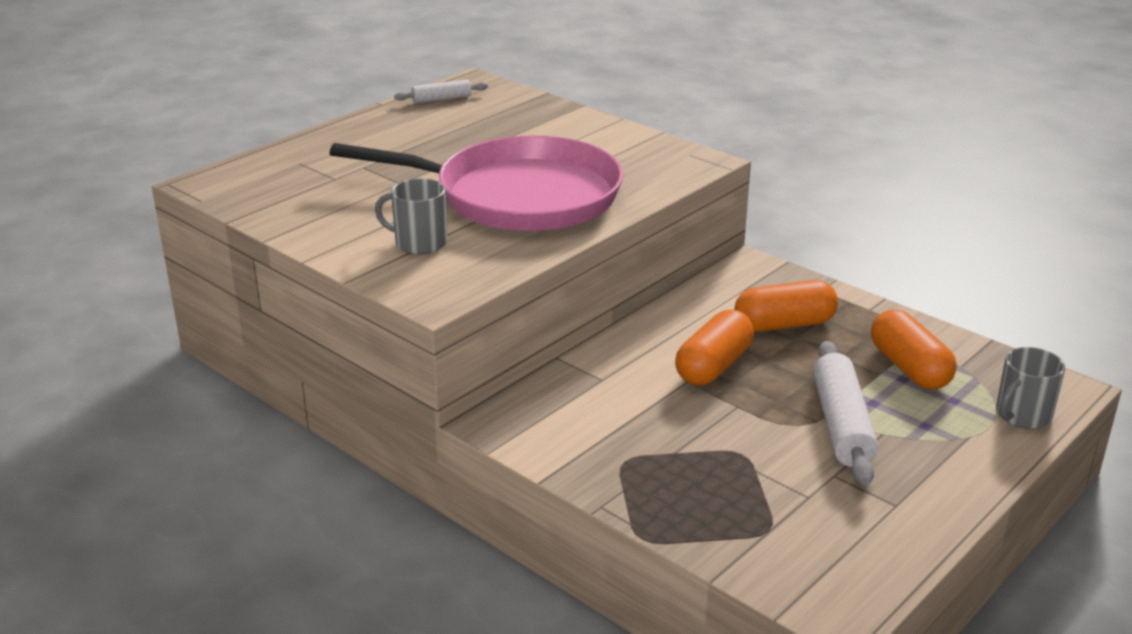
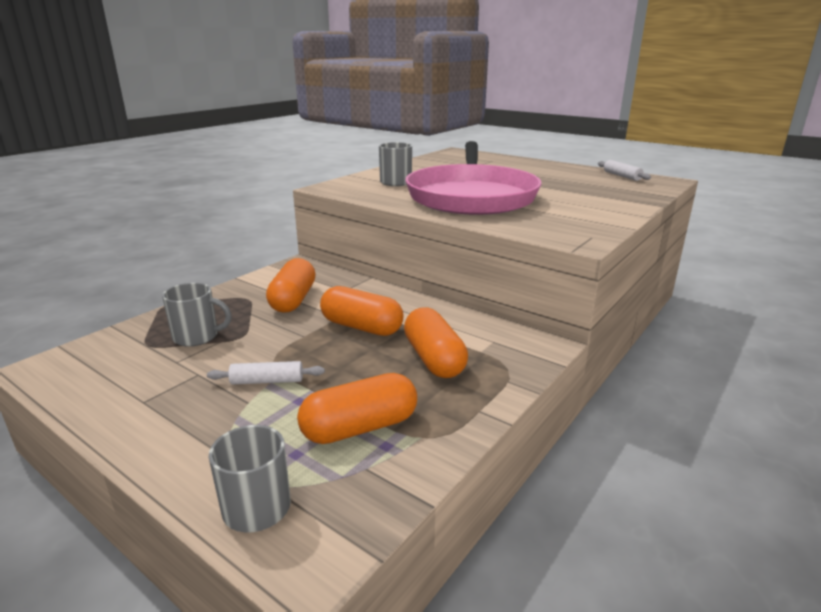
camera: 85 degrees right, 5 degrees down
(631, 420) = (293, 300): none -> orange capsule
(744, 490) = (197, 337): none -> grey mug
(841, 424) = (267, 381): white rolling pin -> white rolling pin, size x0.55

